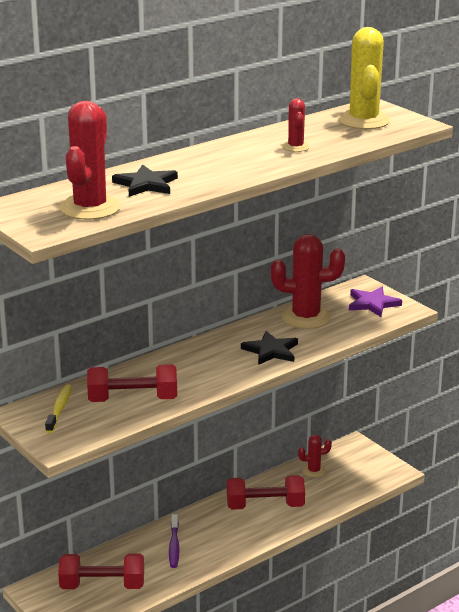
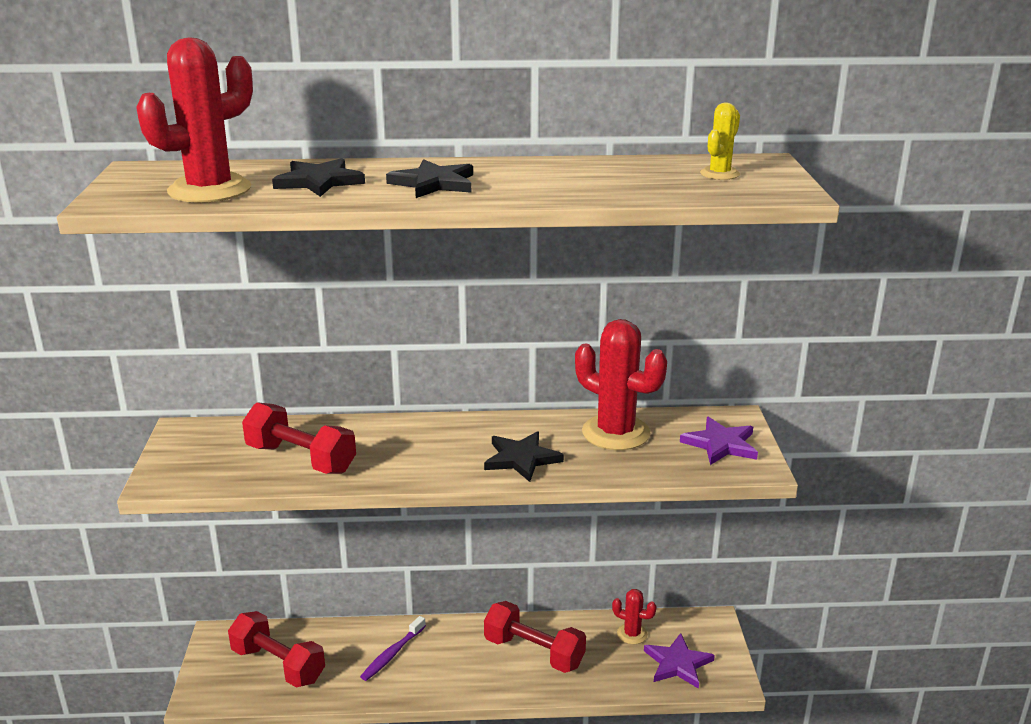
camera: 35 degrees right, 0 degrees up
(59, 409) = (222, 441): yellow toothbrush -> none
(218, 167) = (434, 183): none -> black star
(295, 147) = (571, 183): red cactus -> none
(357, 475) = (677, 663): none -> purple star
(363, 121) = (719, 174): yellow cactus -> yellow cactus, size x0.50

